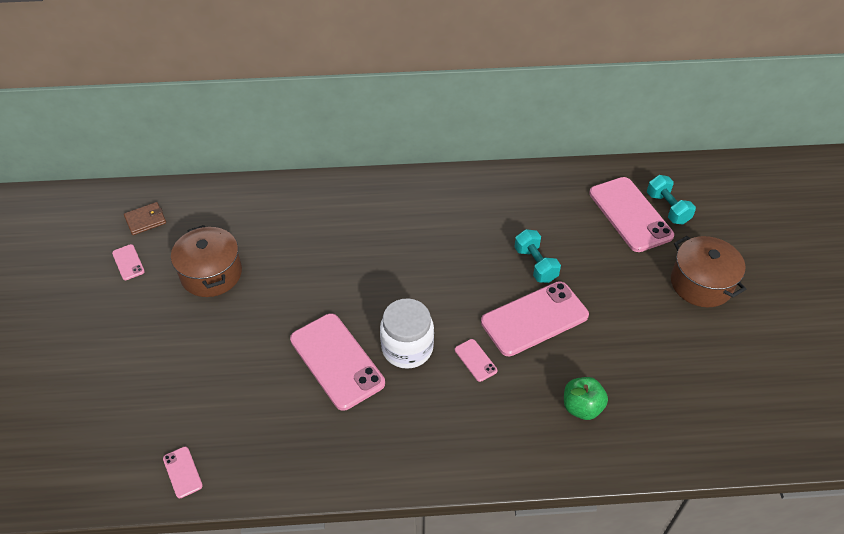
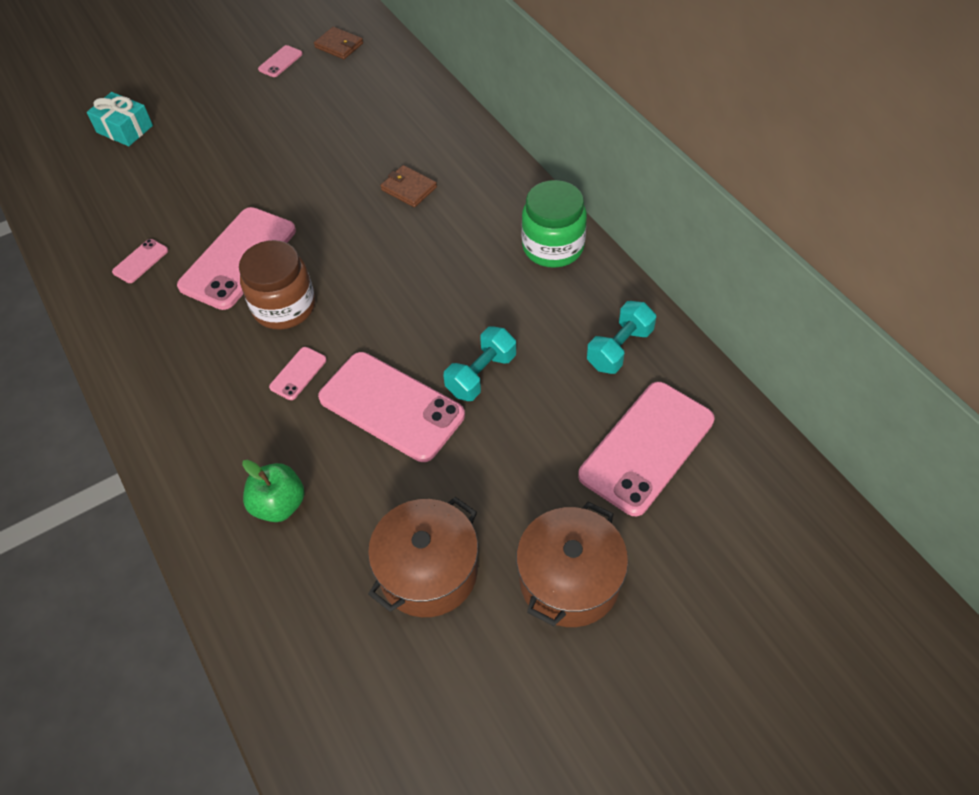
camera: 65 degrees right, 5 degrees up
(111, 397) = (125, 129): none -> turquoise gift
(182, 472) = (64, 212): pink phone -> pink phone (140, 261)
(211, 274) = (299, 119): brown pot -> brown pot (428, 571)
(343, 238) = (409, 188): none -> brown wallet
(407, 348) = (284, 307): white jar -> brown jar
(453, 189) = (553, 247): none -> green jar
(667, 208) = (694, 490): turquoise dumbbell -> turquoise dumbbell (619, 348)

